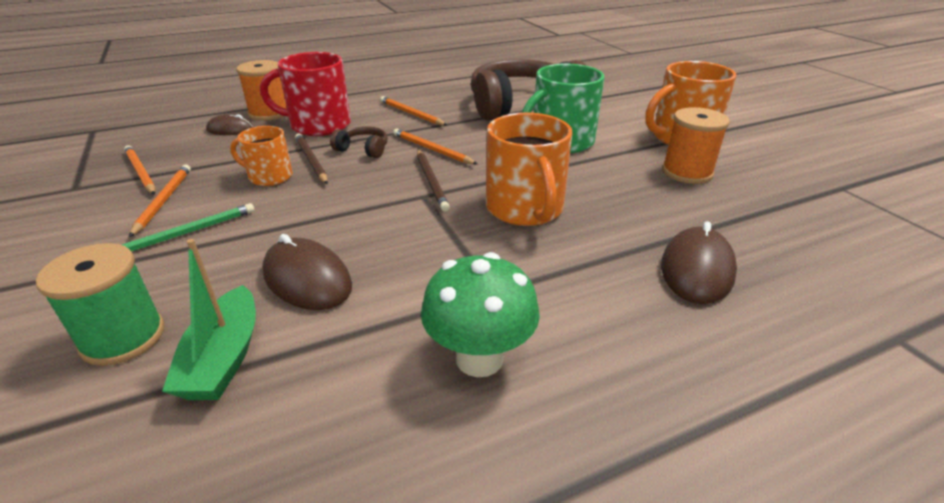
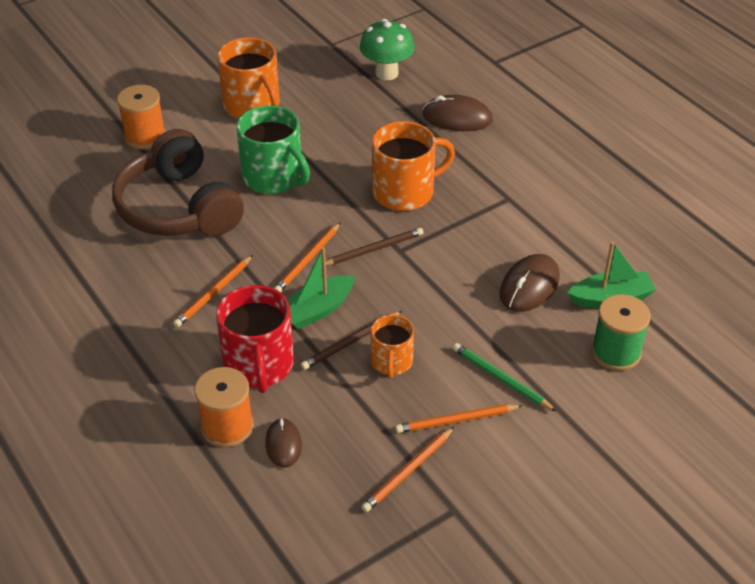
camera: 100 degrees left, 10 degrees up
(363, 149) = (317, 310): brown headphones -> green boat
(479, 358) = (567, 198): green mushroom -> green mushroom (386, 73)
(687, 172) = (322, 109): orange spool -> orange spool (145, 136)

